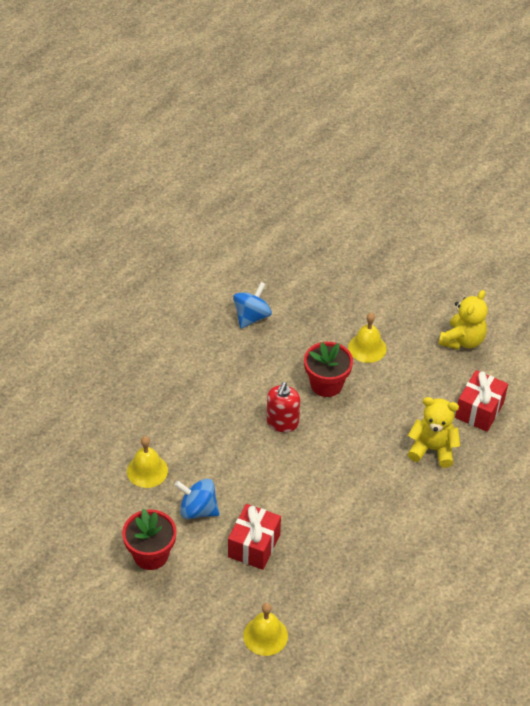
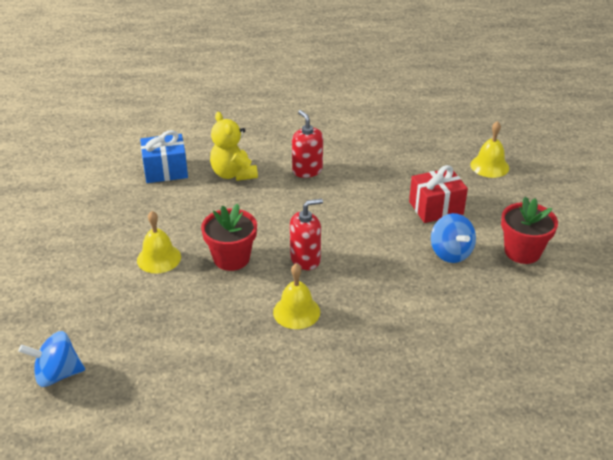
camera: 130 degrees left, 10 degrees down
(147, 470) = (460, 305): yellow bell -> yellow bell (296, 312)
(251, 317) = (199, 356): blue spinning top -> blue spinning top (57, 374)
(390, 500) = (307, 170): none -> red soap dispenser
(462, 340) = (91, 212): yellow teddy bear -> none
(479, 410) = (165, 171): red gift -> blue gift

